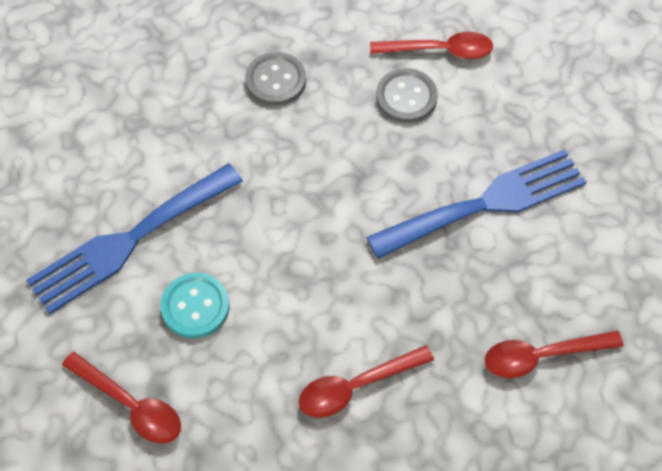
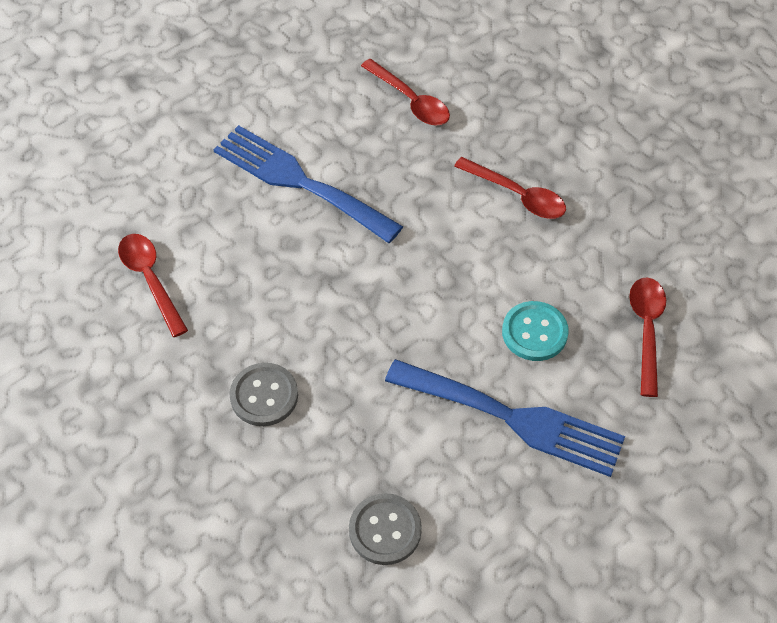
camera: 120 degrees left, 5 degrees down
(406, 97) = (221, 282): grey button -> grey button (385, 530)

